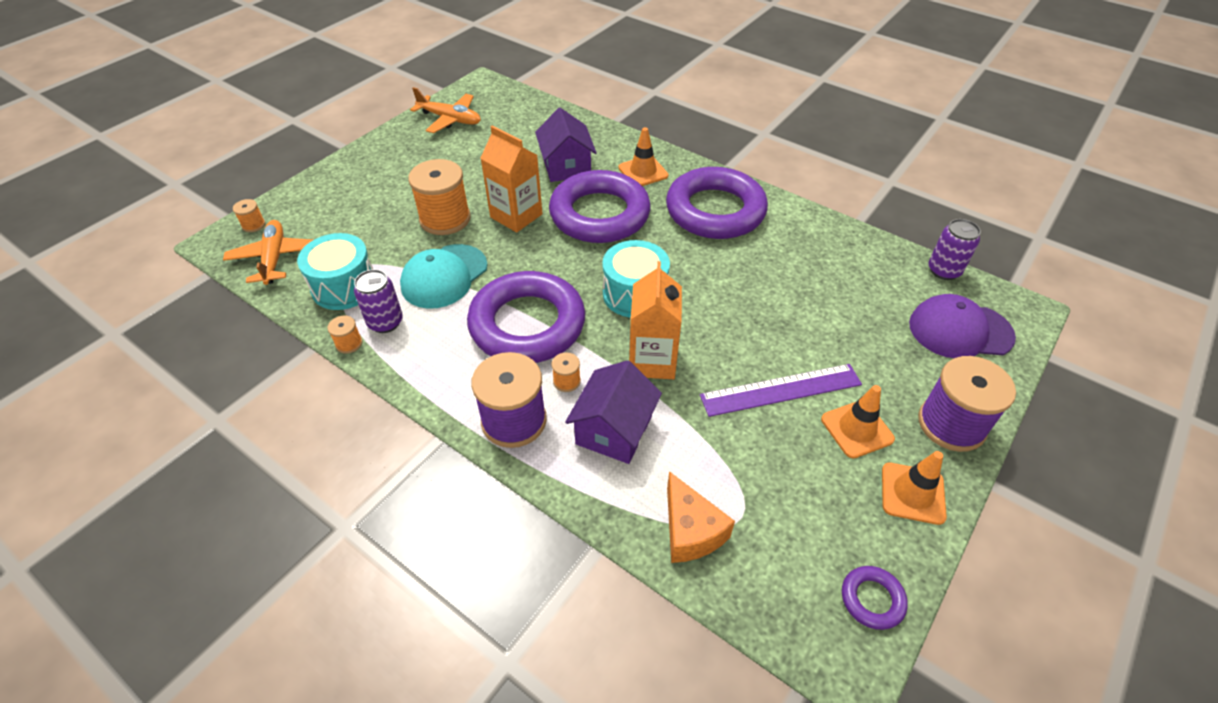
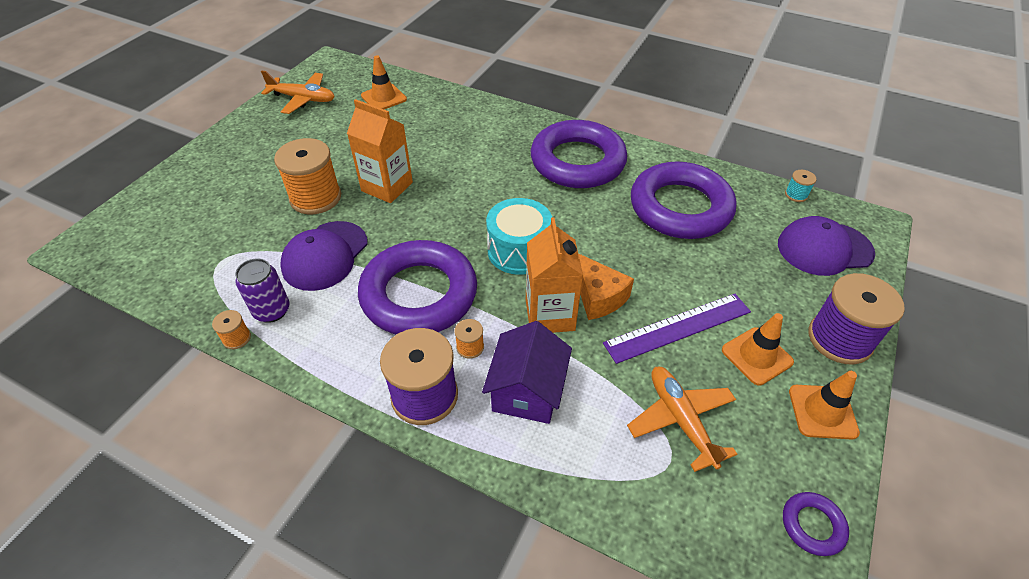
camera: 10 degrees left, 0 degrees up
(253, 225) = (113, 225): orange spool -> none
(275, 258) = (141, 258): orange plane -> orange plane (681, 420)
(344, 286) = (222, 279): turquoise drum -> none
(444, 276) = (325, 256): turquoise cap -> purple cap
(566, 166) = (427, 133): purple house -> none
(599, 214) = (469, 177): purple ring -> purple ring (680, 207)
(643, 172) = (502, 131): orange traffic cone -> orange traffic cone (384, 98)
(690, 530) = (624, 484): orange cheese -> orange cheese (598, 296)
(943, 270) = (796, 195): purple can -> turquoise spool

